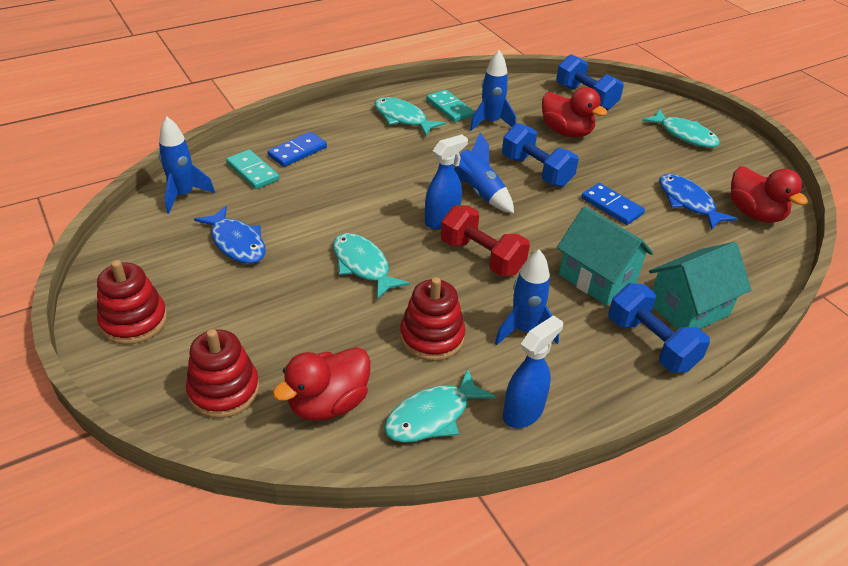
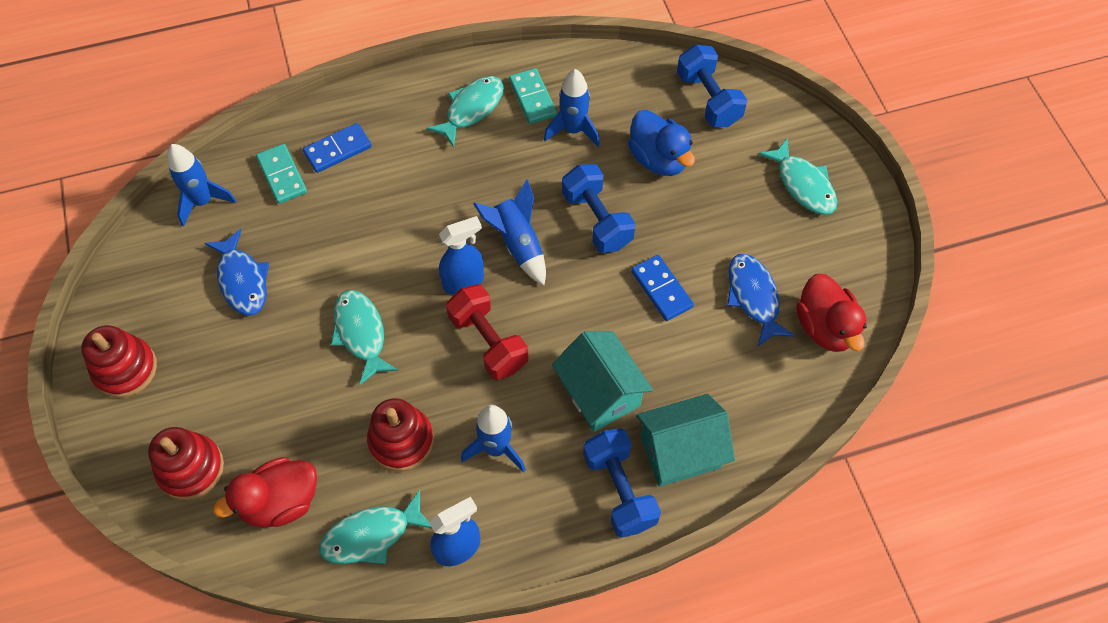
camera: 15 degrees right, 20 degrees up
(402, 118) = (471, 109): turquoise fish -> turquoise fish turned 75 degrees clockwise
(566, 132) = (658, 159): red duck -> blue duck

